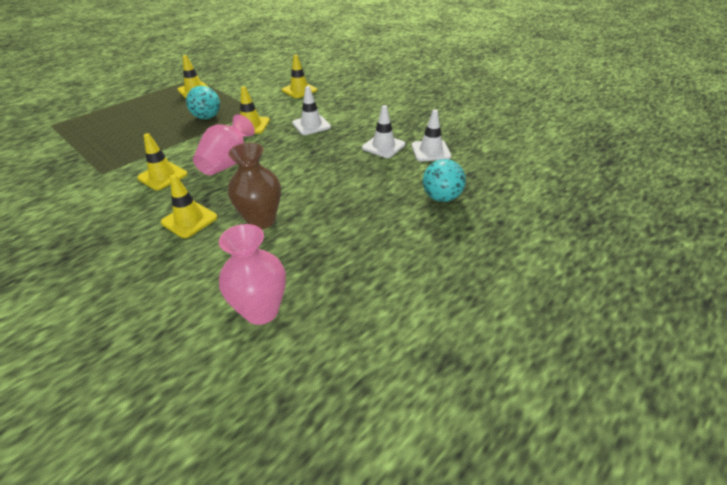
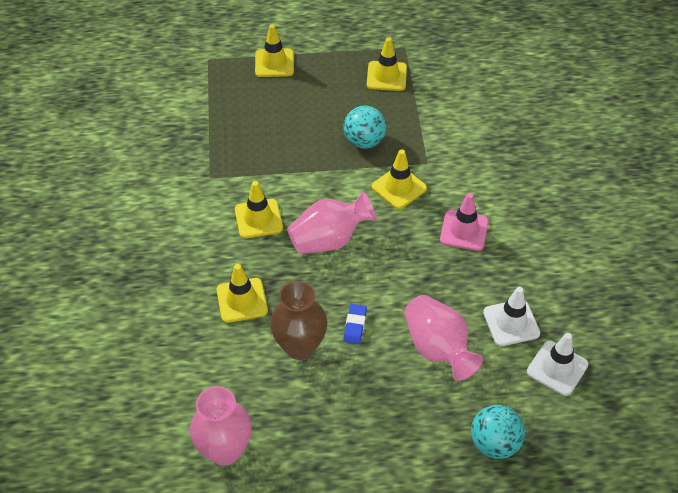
camera: 40 degrees right, 10 degrees up
(290, 192) = (355, 325): none -> blue eraser
(299, 90) = (507, 150): yellow traffic cone -> yellow traffic cone (274, 63)
(311, 125) = (464, 230): white traffic cone -> pink traffic cone
(356, 176) = (438, 349): none -> pink vase

